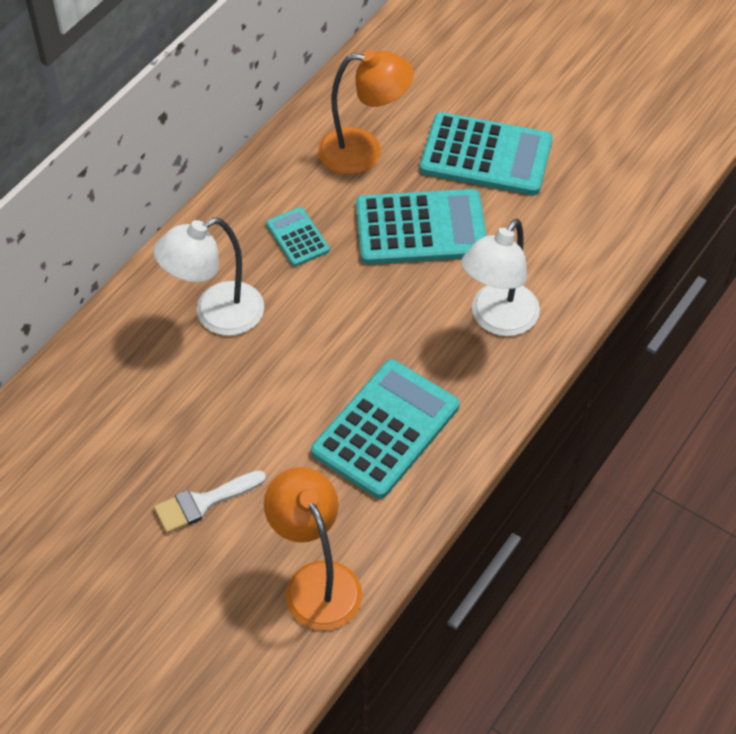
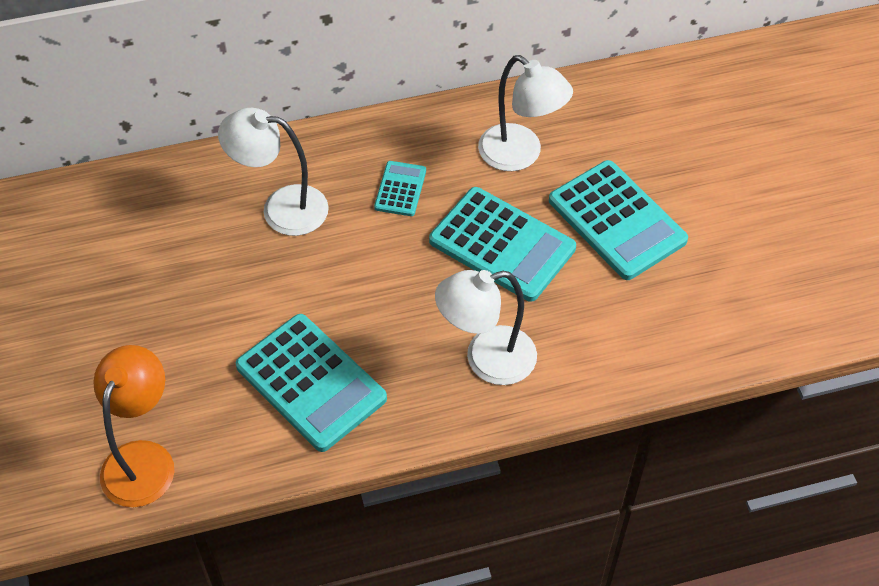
camera: 40 degrees right, 0 degrees up
(203, 503) = (130, 341): white brush -> none
(364, 152) = (520, 155): orange lamp -> white lamp
(385, 429) = (311, 382): turquoise calculator -> turquoise calculator turned 60 degrees clockwise

